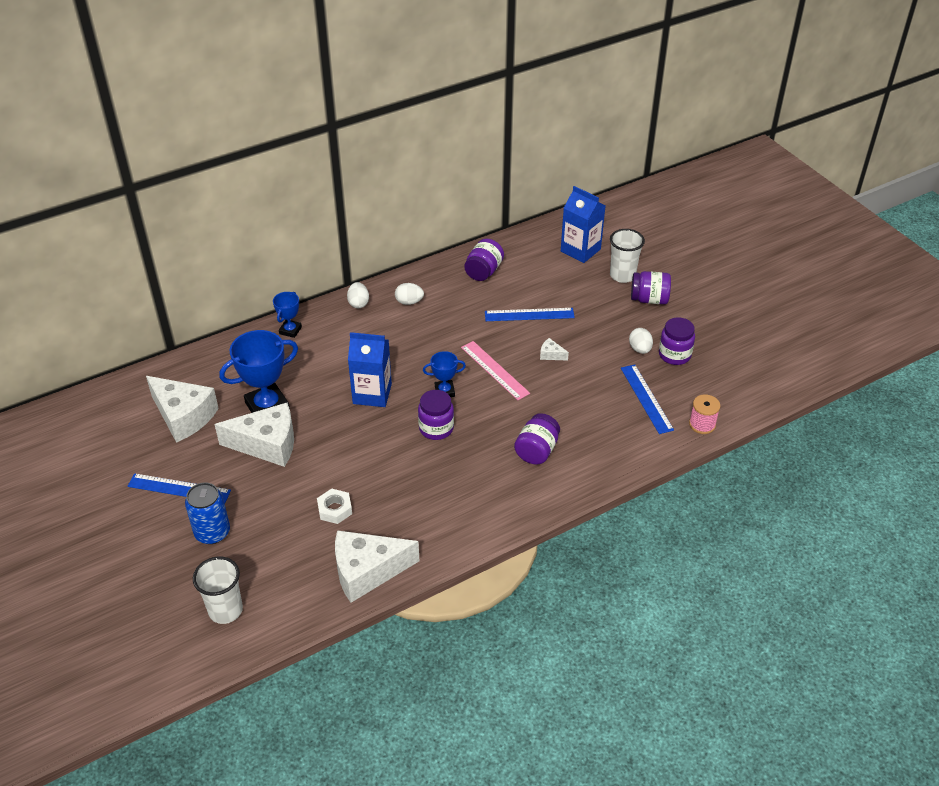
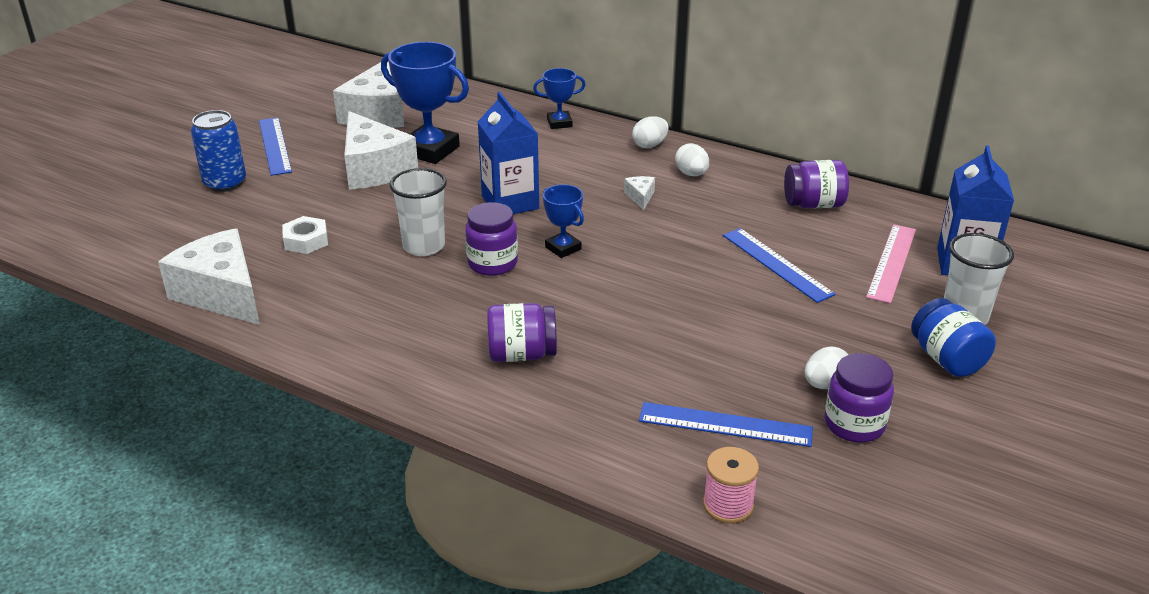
camera: 60 degrees right, 10 degrees down
(225, 610) = (120, 227): white cup -> white cup (424, 246)
(494, 370) = (640, 272): pink ruler -> pink ruler (892, 262)
(551, 355) = (719, 307): white cheese -> white cheese (640, 197)
(646, 398) = (725, 424): blue ruler -> blue ruler turned 60 degrees clockwise
(649, 299) = (947, 359): purple jar -> blue jar

